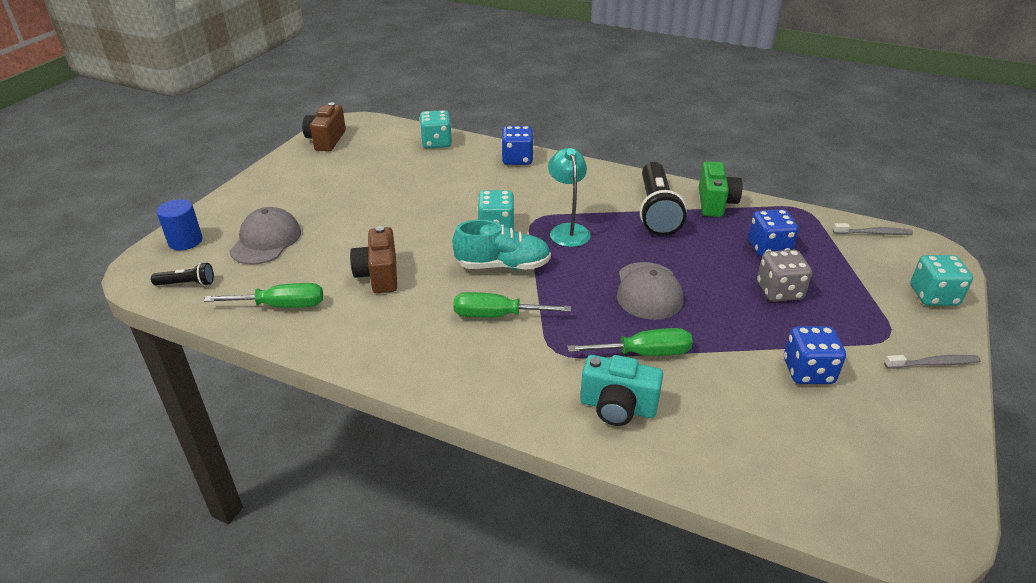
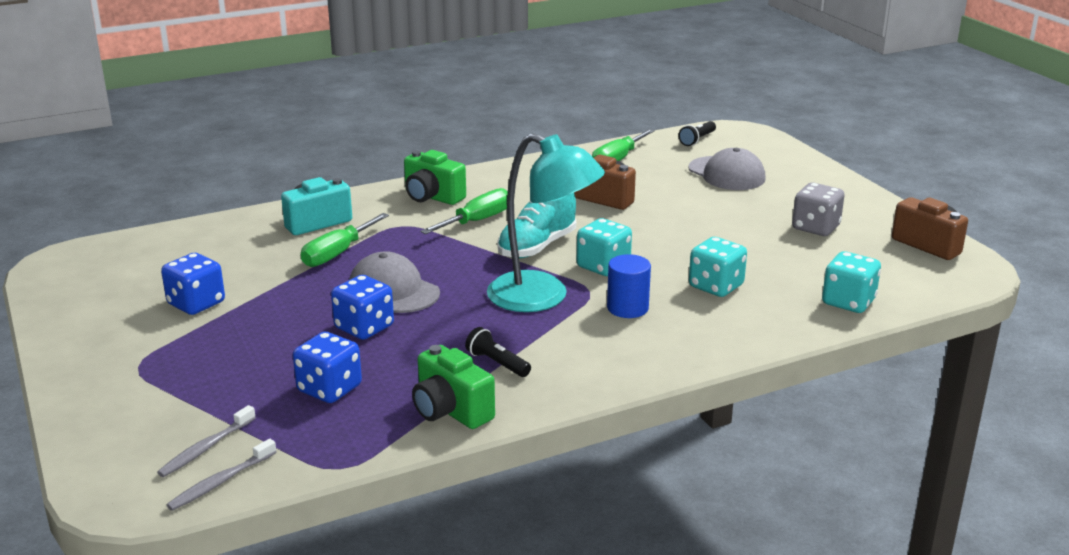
camera: 130 degrees right, 10 degrees down
(185, 241) = (768, 149): blue cylinder -> blue cylinder (627, 308)
(482, 369) = (432, 197): none -> green camera
(517, 159) = (738, 334): blue dice -> blue dice (364, 327)
(568, 230) = (542, 297): turquoise lamp -> turquoise lamp, size x1.56
(656, 211) = (497, 363): black flashlight -> black flashlight, size x0.47
(779, 291) = (276, 351): grey dice -> grey dice (815, 228)
(933, 296) = (106, 432): turquoise dice -> turquoise dice (716, 286)
(933, 363) = (83, 363): grey toothbrush -> grey toothbrush (206, 448)

